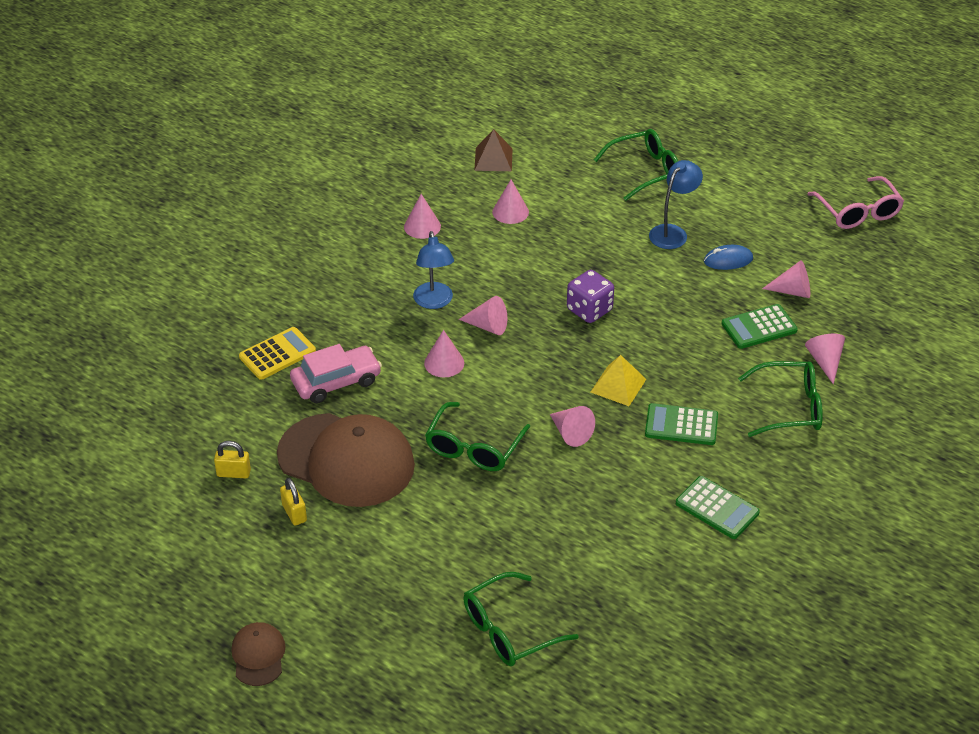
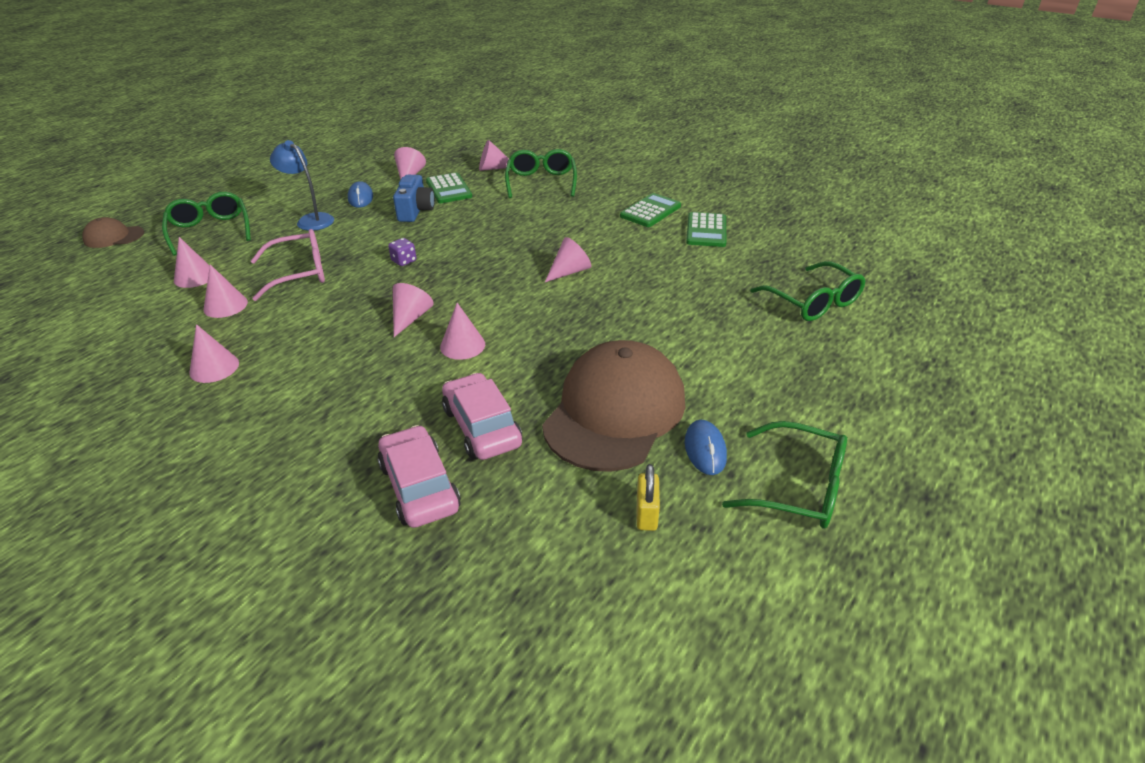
camera: 90 degrees left, 5 degrees down
(258, 655) = (926, 465): brown cap -> brown cap (114, 237)
(277, 354) = (419, 487): yellow calculator -> pink car
(294, 513) = (705, 450): yellow padlock -> blue mouse
(434, 302) = (359, 355): blue lamp -> none
(473, 448) = (591, 324): green glasses -> green glasses (799, 488)
(493, 159) = (119, 318): brown pyramid -> none
(558, 183) = (195, 277): none -> pink cone
(589, 310) = (404, 261): purple dice -> purple dice, size x0.57
(618, 385) = (509, 248): yellow pyramid -> none
(681, 425) = (560, 222): green calculator -> green calculator (706, 230)
(700, 306) = (415, 211): none -> blue camera
(858, 212) = (326, 149): pink glasses -> pink glasses (300, 273)

